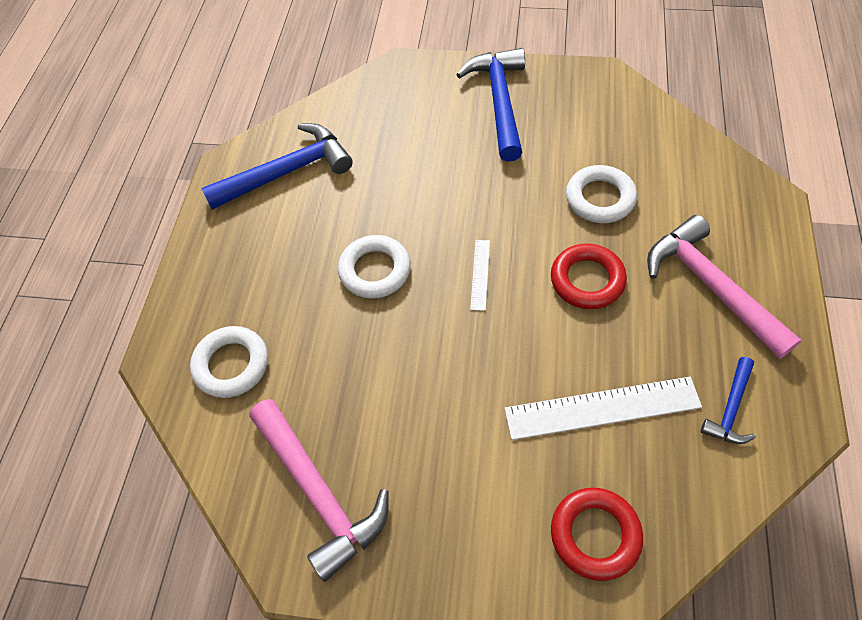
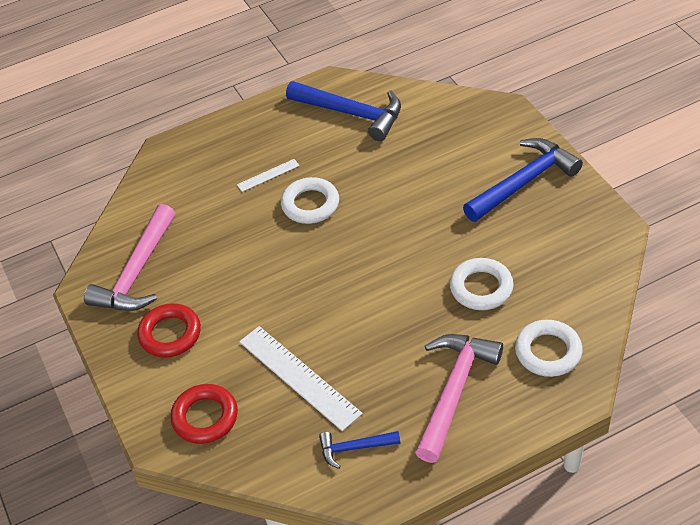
camera: 55 degrees right, 10 degrees down
(231, 365) = (187, 182): white ring -> white ring (548, 352)
(480, 274) = (353, 258): white ruler -> white ruler (268, 175)
(587, 280) = (398, 318): red ring -> red ring (170, 334)

